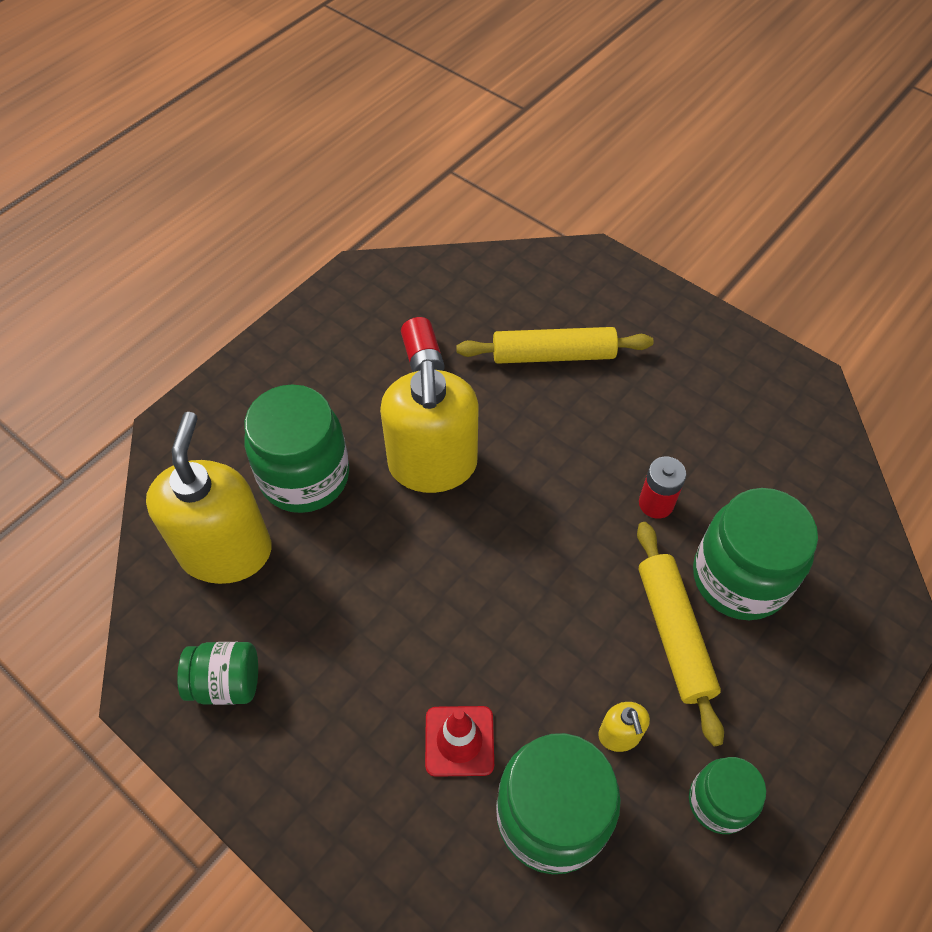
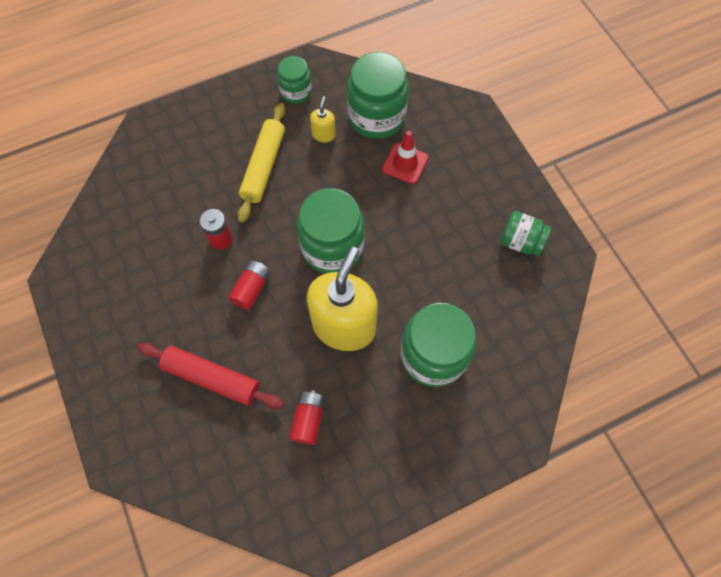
camera: 155 degrees left, 10 degrees up
(226, 551) = (501, 323): yellow soap dispenser -> none
(553, 354) = (211, 378): yellow rolling pin -> red rolling pin
(573, 460) = (251, 289): none -> red battery
(739, 578) = (207, 178): green jar -> green jar (332, 247)

